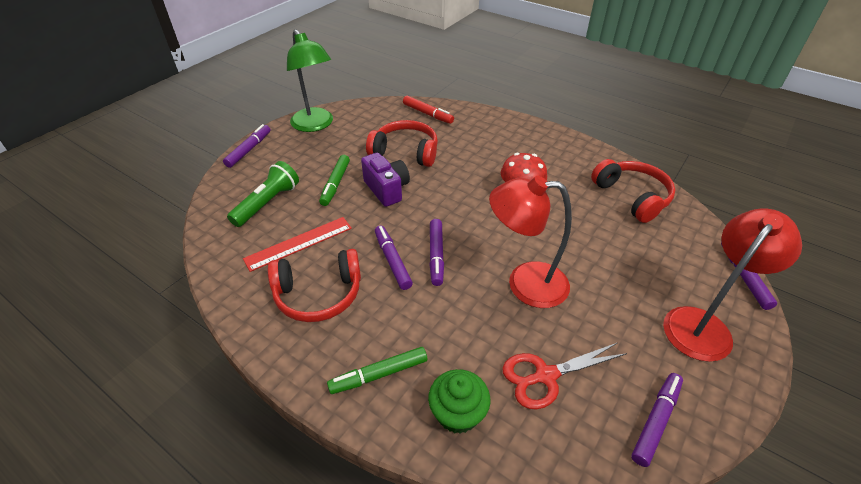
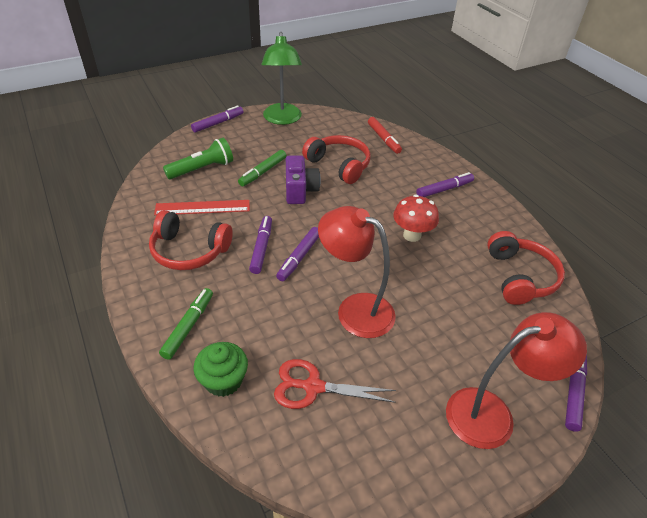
camera: 25 degrees right, 0 degrees up
(379, 374) = (188, 326): green marker -> green marker turned 105 degrees clockwise
(655, 421) = (377, 465): purple marker -> purple marker (444, 189)

